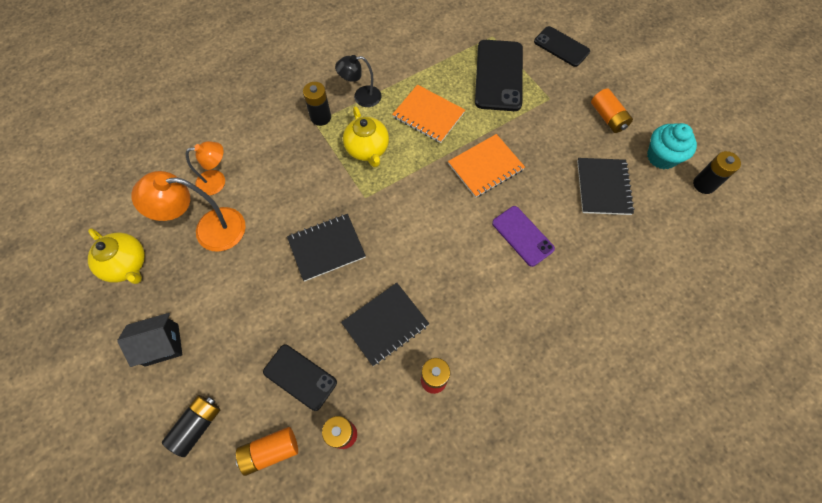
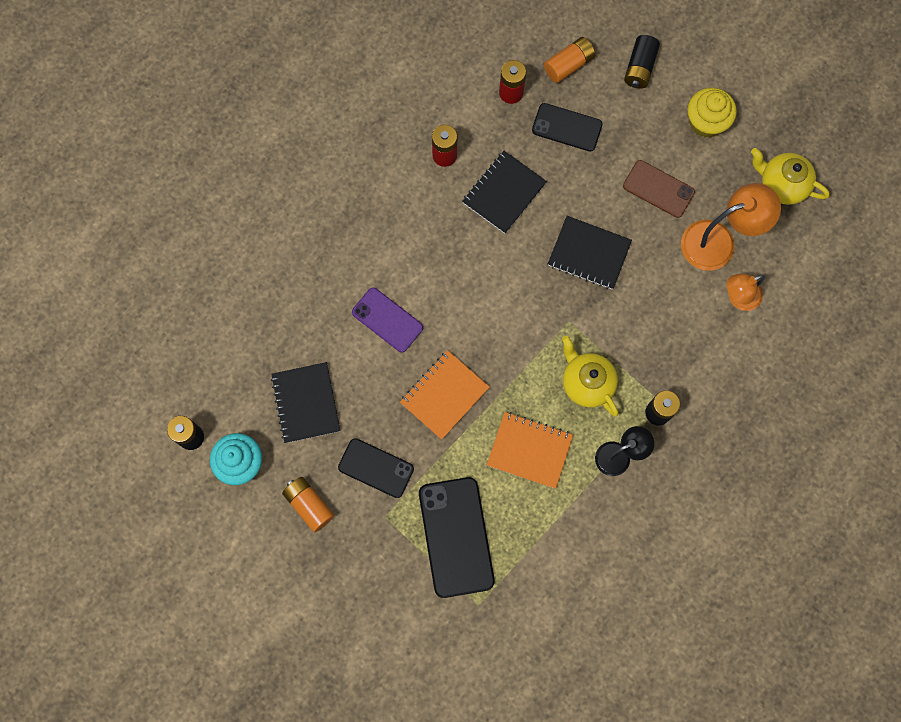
camera: 165 degrees right, 10 degrees up
(162, 345) = (706, 122): black house -> yellow cupcake
(239, 290) = (658, 189): none -> brown phone
(326, 248) = (589, 253): black notebook -> black notebook turned 60 degrees clockwise
(561, 47) = (382, 610): black phone -> black phone (376, 468)

